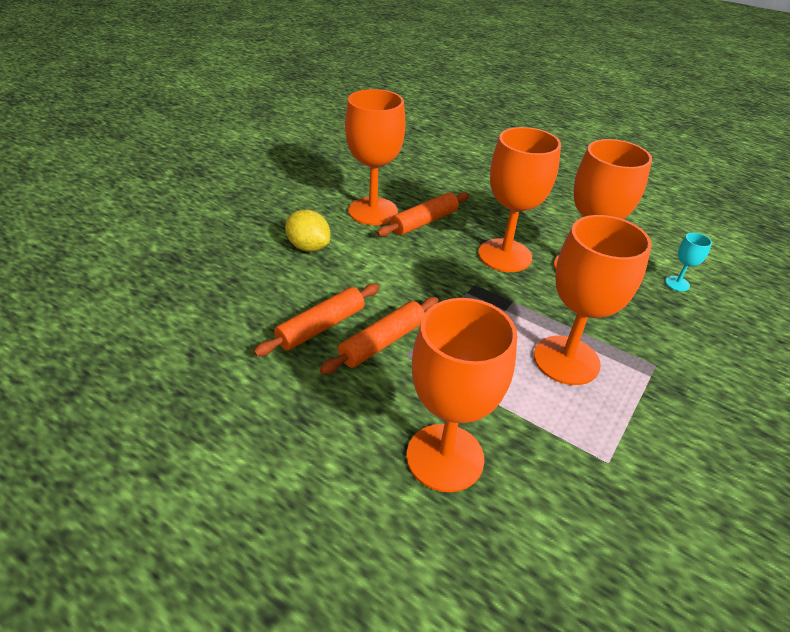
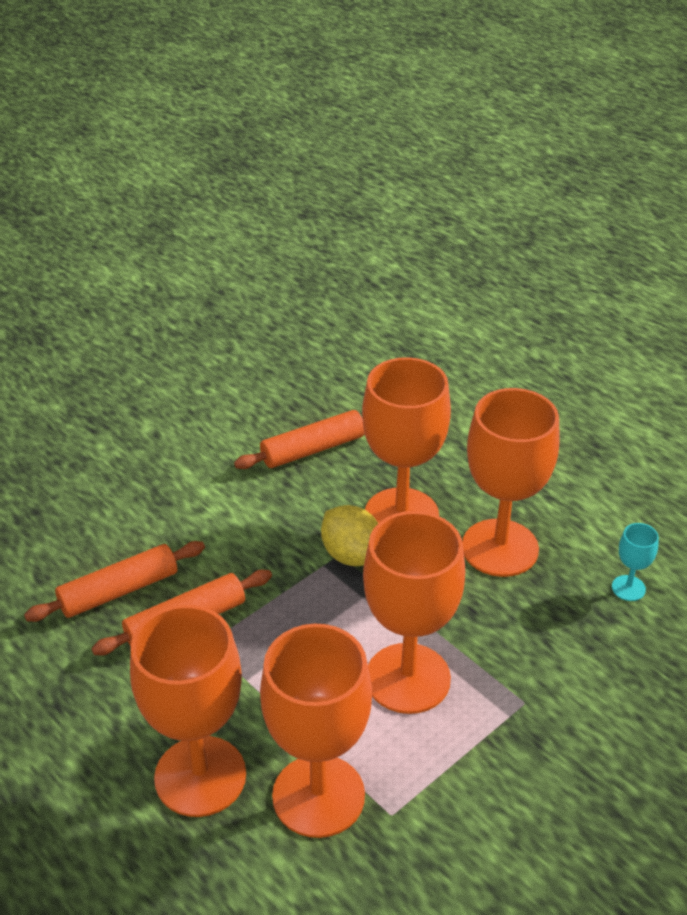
camera: 15 degrees right, 0 degrees up
(308, 247) = (143, 473): yellow lemon -> yellow lemon (351, 555)
(373, 211) = (249, 425): orange goblet -> orange goblet (318, 796)

